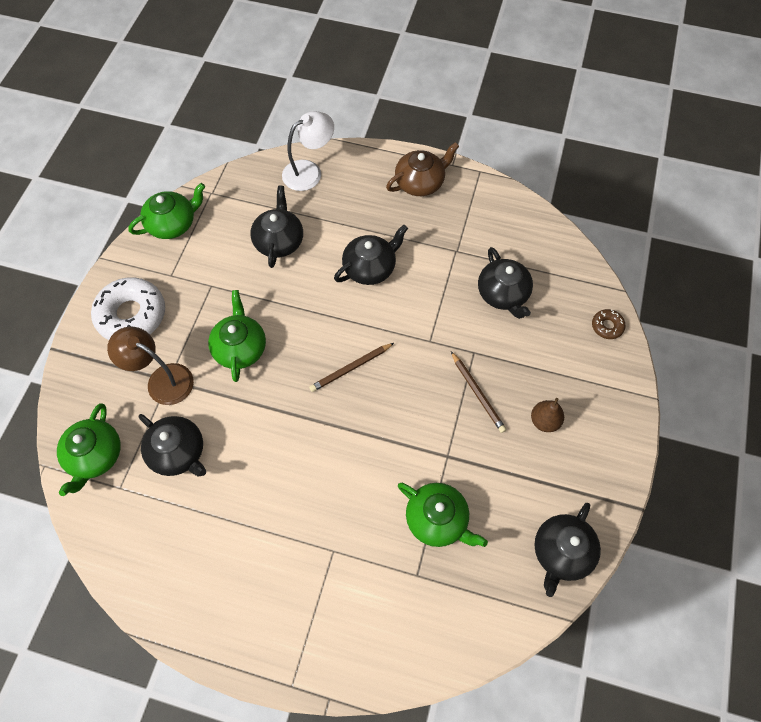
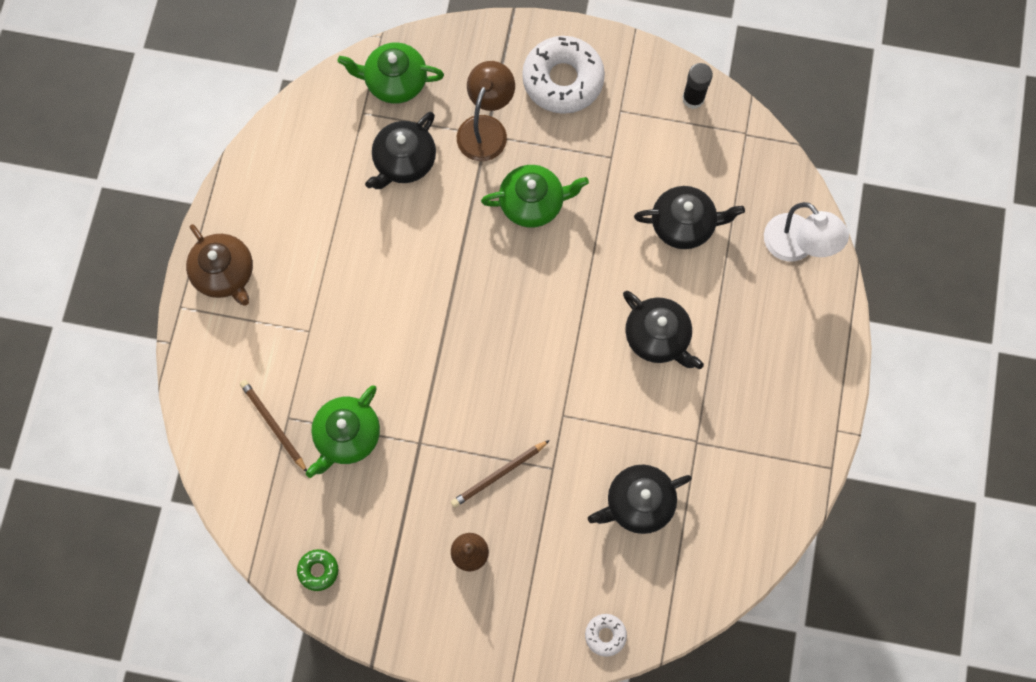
camera: 85 degrees right, 10 degrees up
(173, 224) = (693, 98): green teapot -> black glue stick
(351, 368) = (518, 327): brown pencil -> brown pencil (273, 425)
(420, 182) = (800, 389): brown teapot -> brown teapot (225, 273)
(561, 552) = (318, 570): black teapot -> green donut
(607, 326) = (605, 635): brown donut -> white donut

